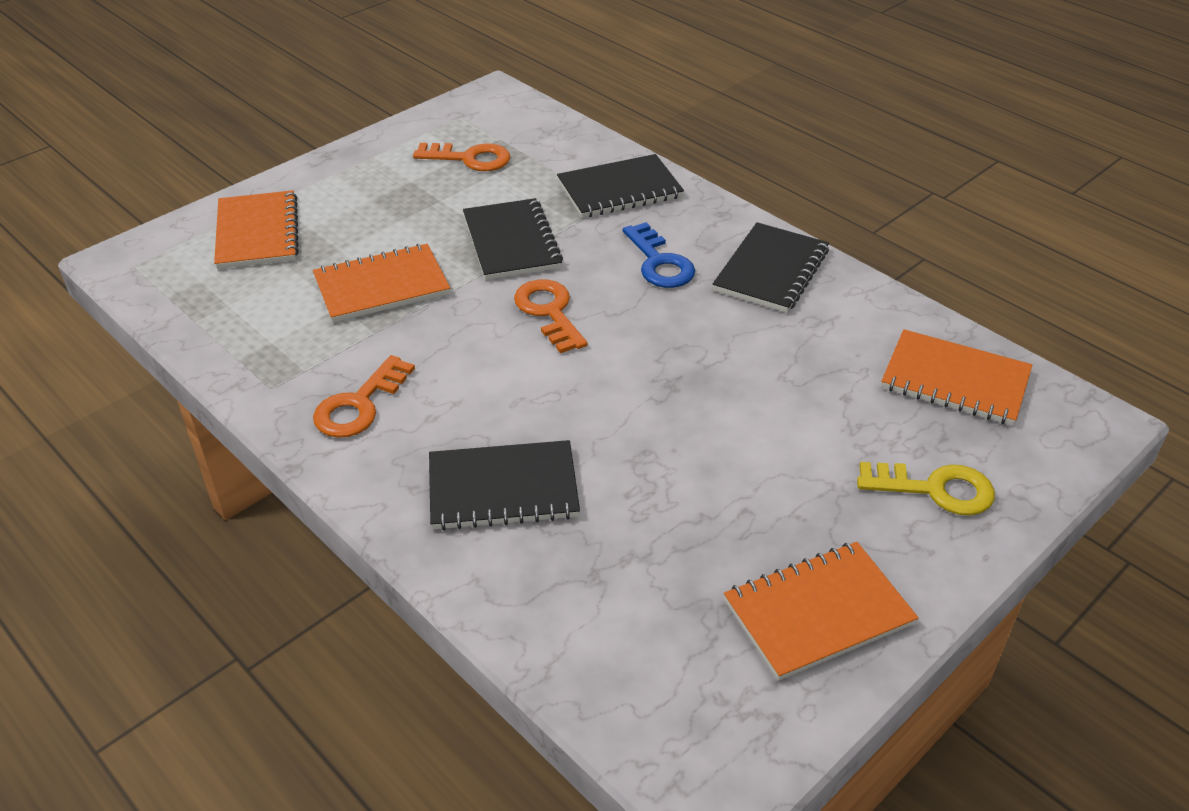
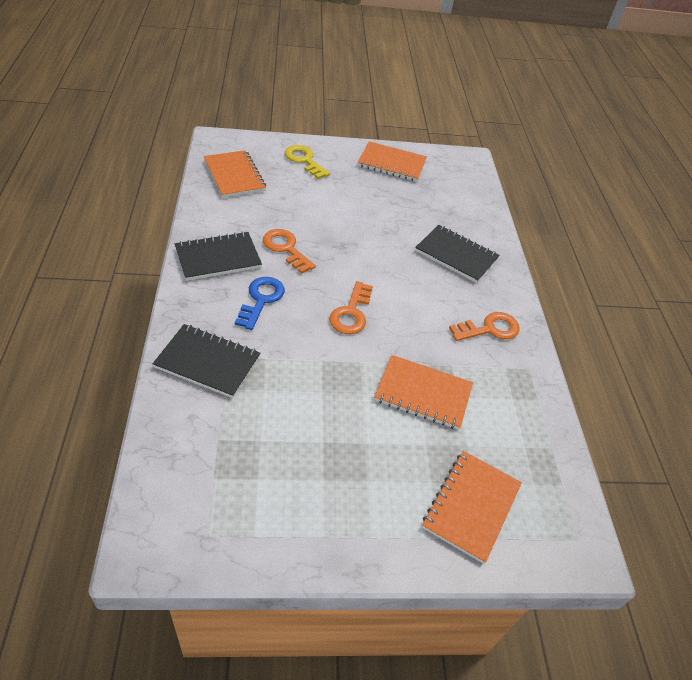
camera: 145 degrees left, 5 degrees up
(470, 158) = (259, 471): orange key -> orange key (286, 249)
(511, 242) = (319, 371): black notebook -> none

